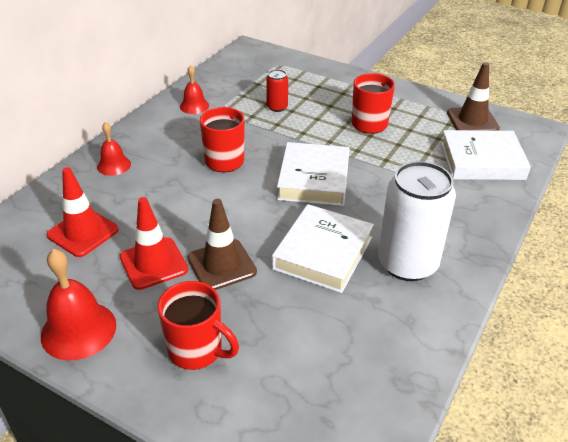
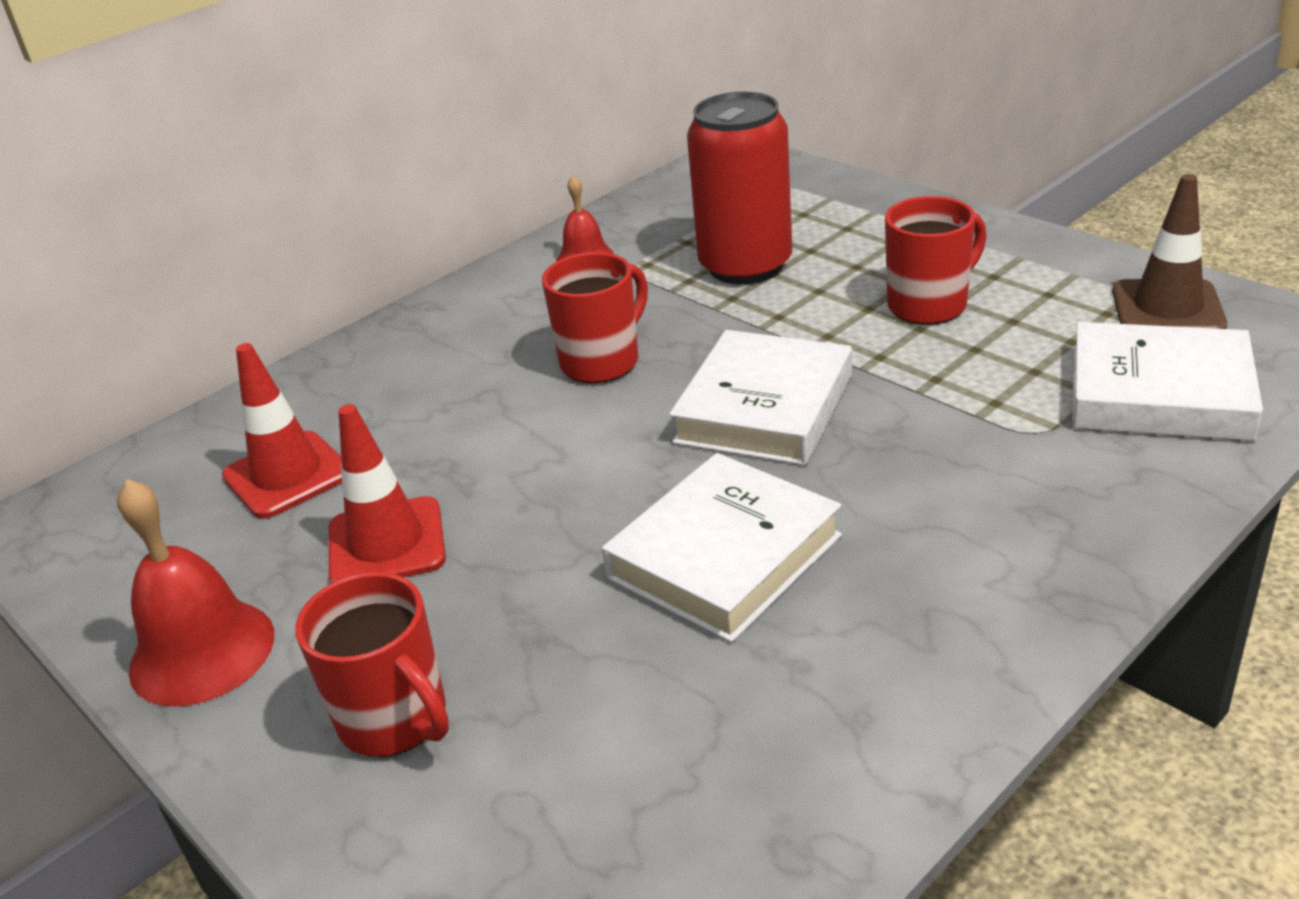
camera: 20 degrees right, 5 degrees down
(114, 165) = (393, 358): red bell -> none
(222, 265) = (512, 560): brown traffic cone -> none
(277, 107) = (745, 266): red can -> red can, size x2.15
(407, 263) = (901, 597): white can -> none

